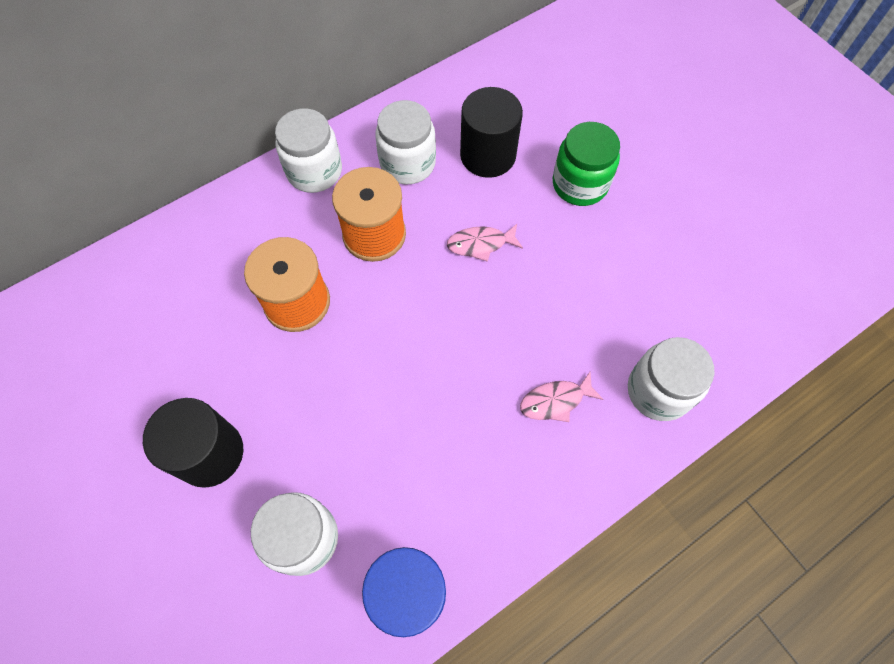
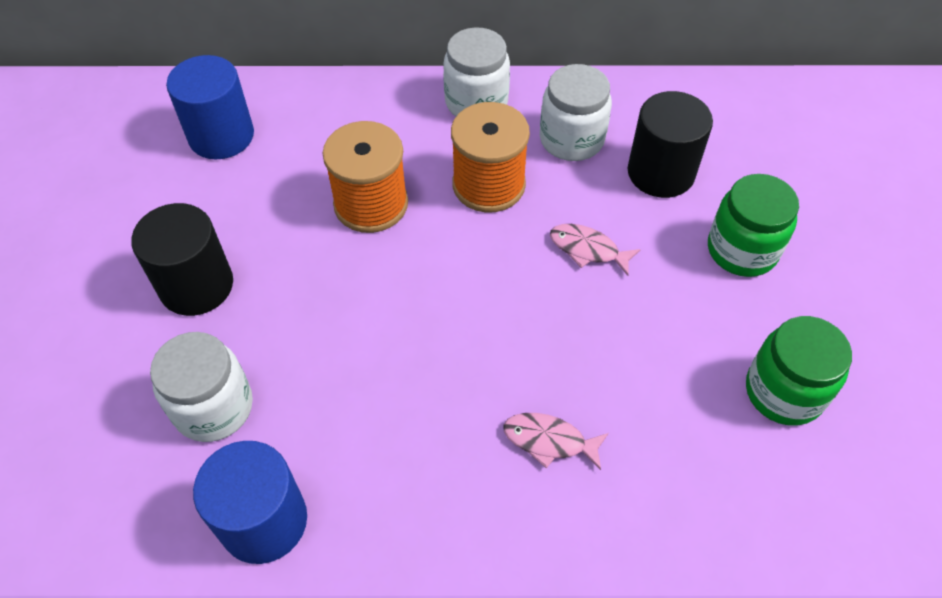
camera: 35 degrees right, 10 degrees down
(125, 316) = (221, 136): none -> blue cylinder
(658, 391) = (672, 502): white jar -> none
(671, 271) = (784, 392): none -> green jar

